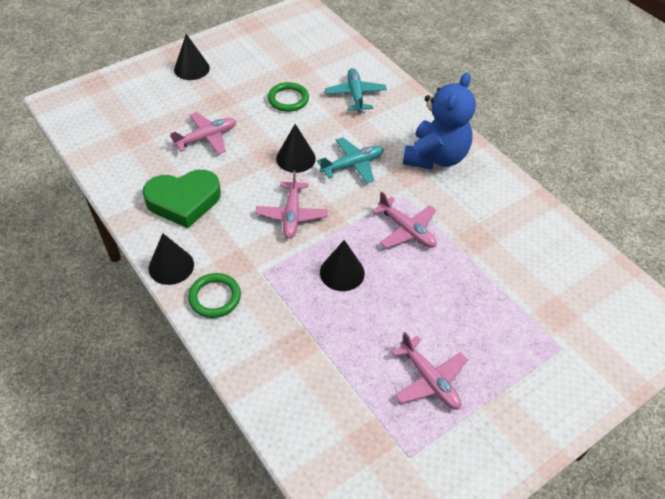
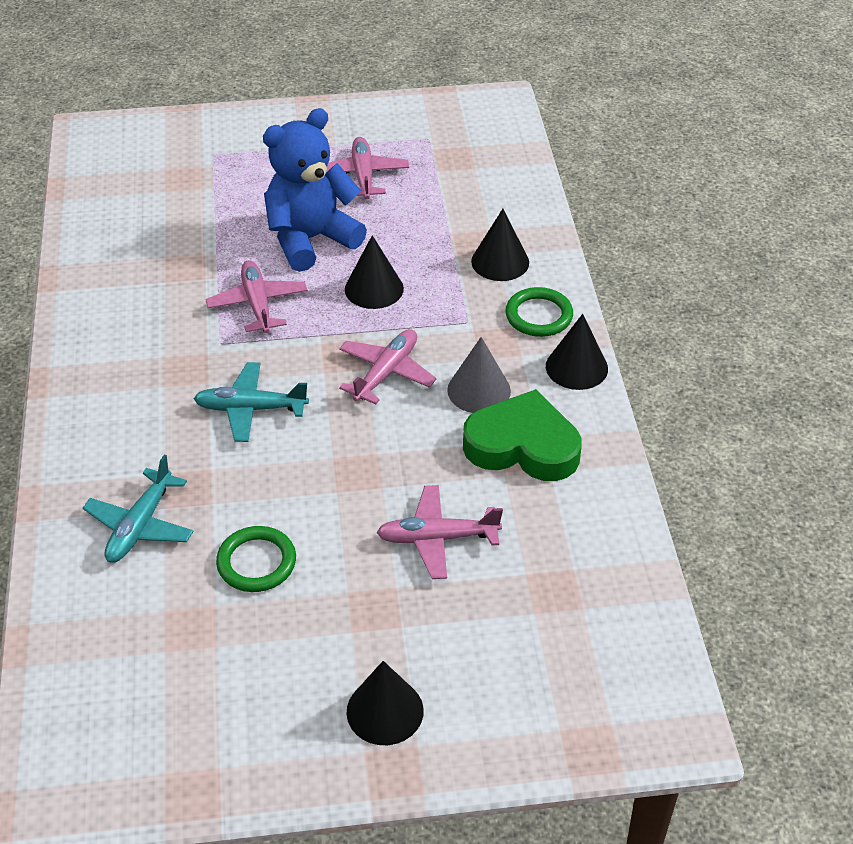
camera: 150 degrees left, 5 degrees down
(228, 225) = (479, 390): none -> grey cone
(295, 158) = (323, 450): black cone -> black cone (500, 262)
(435, 157) = (127, 376): blue teddy bear -> blue teddy bear (311, 239)

